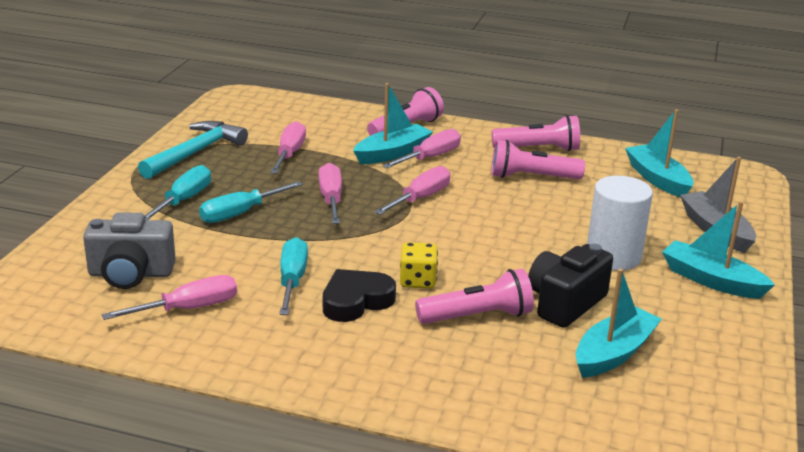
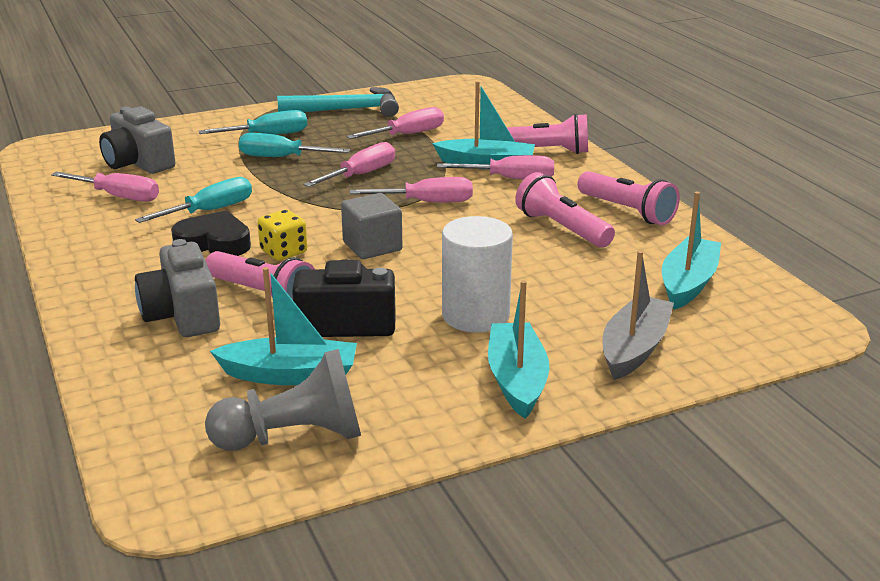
camera: 50 degrees right, 0 degrees up
(460, 246) = (372, 246): none -> grey cube
(465, 361) = (182, 315): none -> grey camera
(700, 385) = (294, 437): none -> grey pawn

